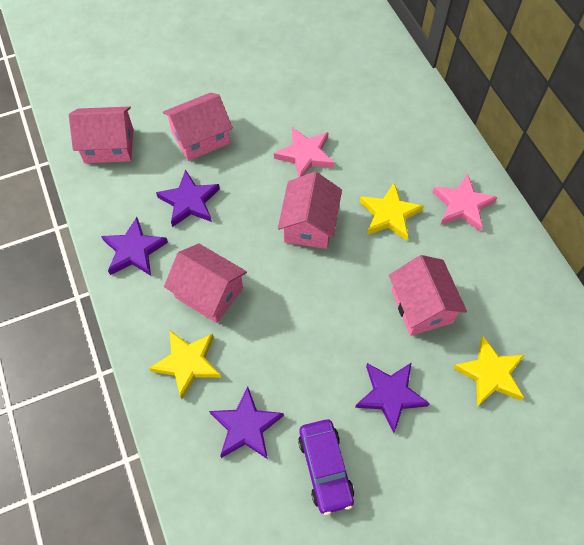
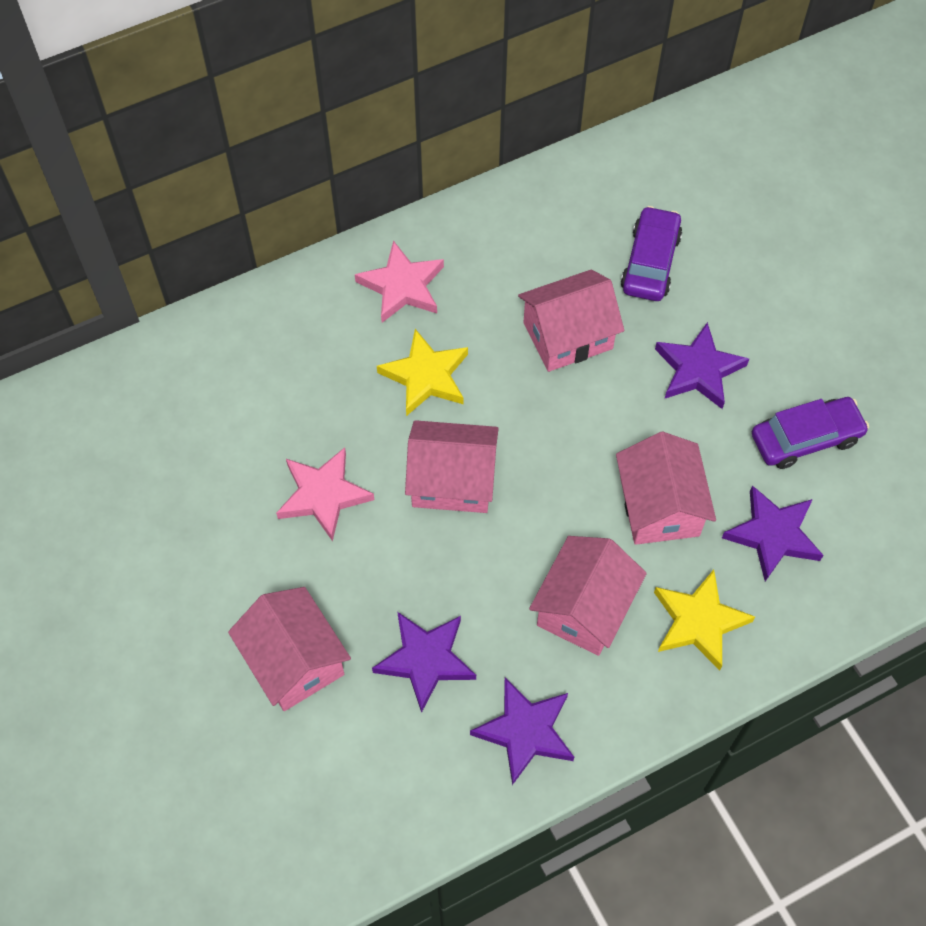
camera: 95 degrees left, 0 degrees up
(109, 146) = (318, 816): pink house -> pink house (659, 506)
(490, 374) = (650, 262): yellow star -> purple car

